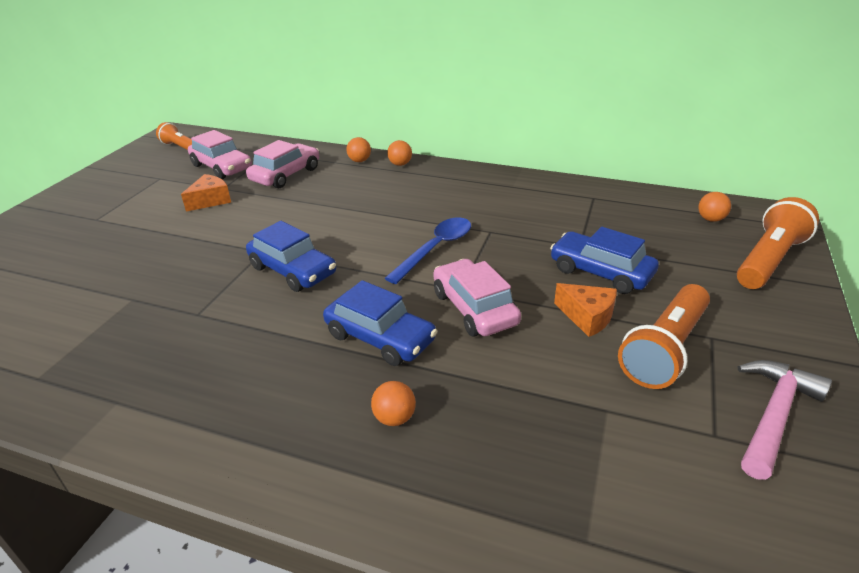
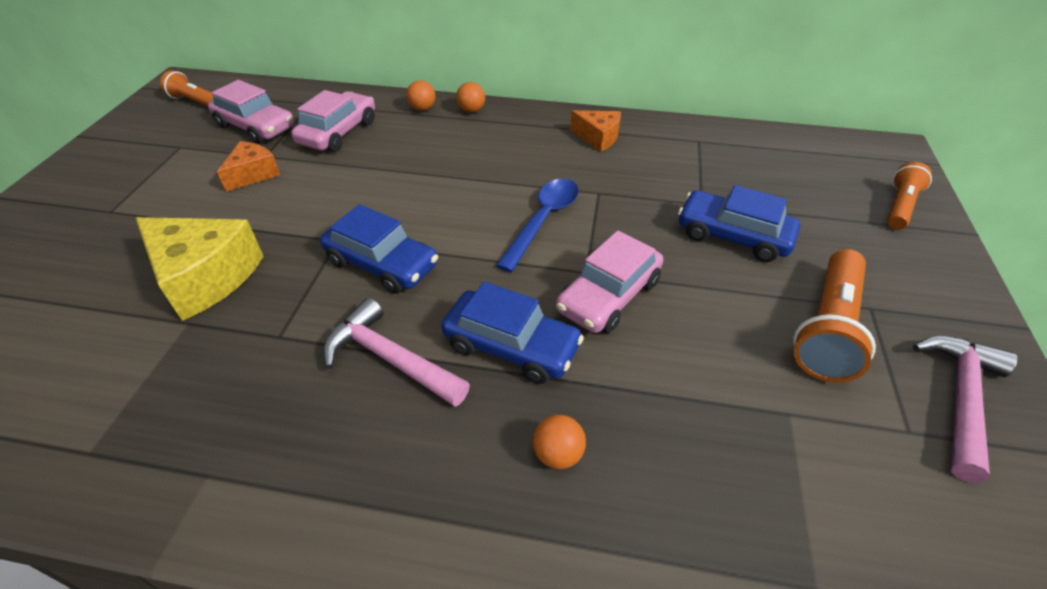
camera: 10 degrees left, 10 degrees up
(153, 269) = (205, 277): none -> yellow cheese
(279, 337) = (390, 359): none -> pink hammer
(474, 308) = (608, 296): pink car -> pink car turned 105 degrees counterclockwise
(587, 317) = (735, 295): orange cheese -> orange cheese (598, 137)
(710, 219) = (827, 160): orange ball -> none
(768, 260) = (899, 206): orange flashlight -> orange flashlight, size x0.63

